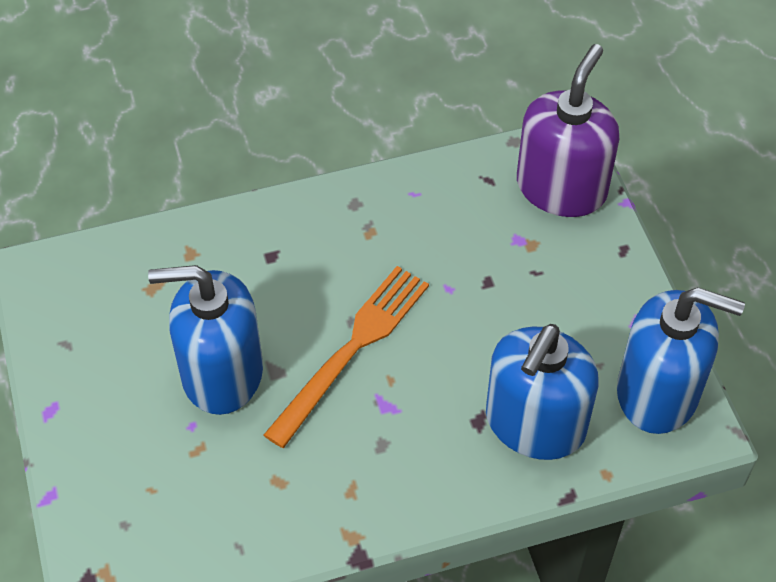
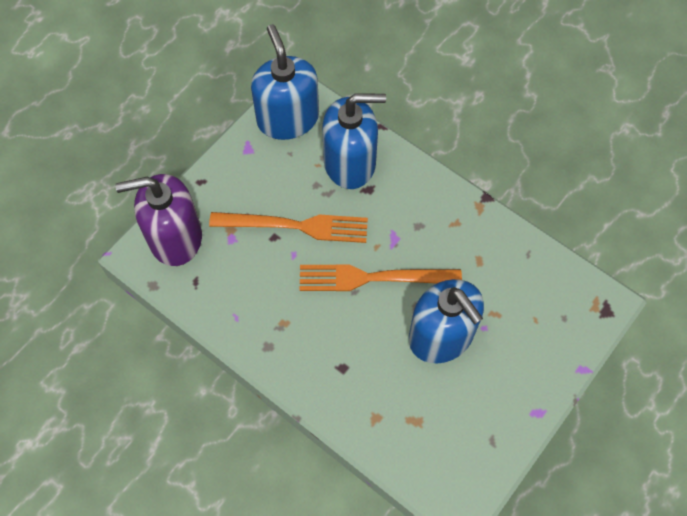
camera: 125 degrees left, 10 degrees up
(486, 310) = (295, 226): none -> orange fork

